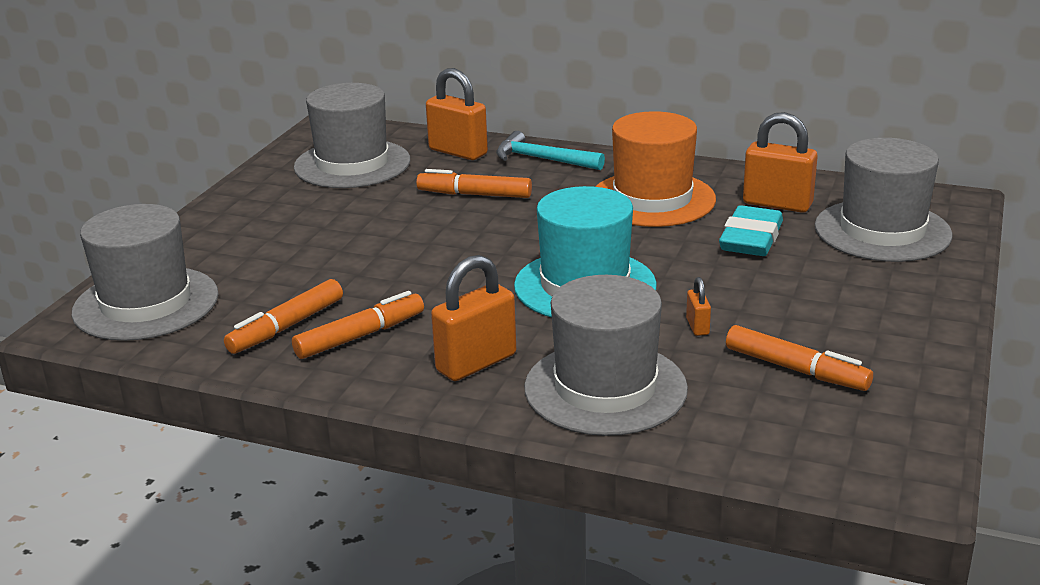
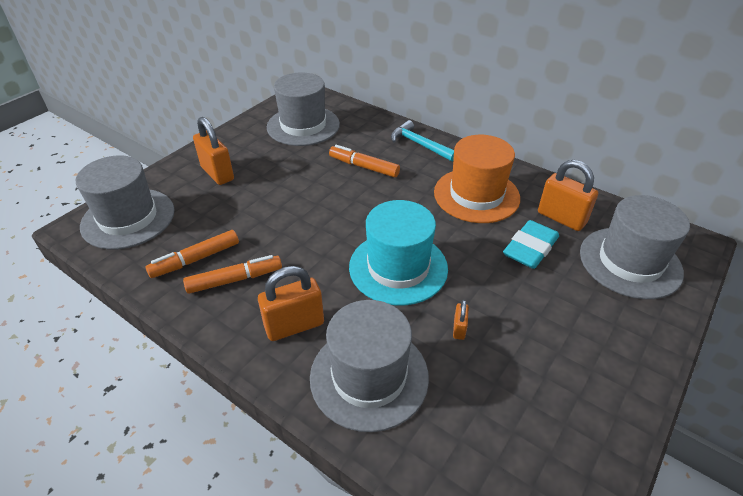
camera: 15 degrees right, 15 degrees up
(458, 152) = (370, 128): orange padlock -> orange padlock (217, 173)
(796, 370) = (514, 396): orange marker -> none

